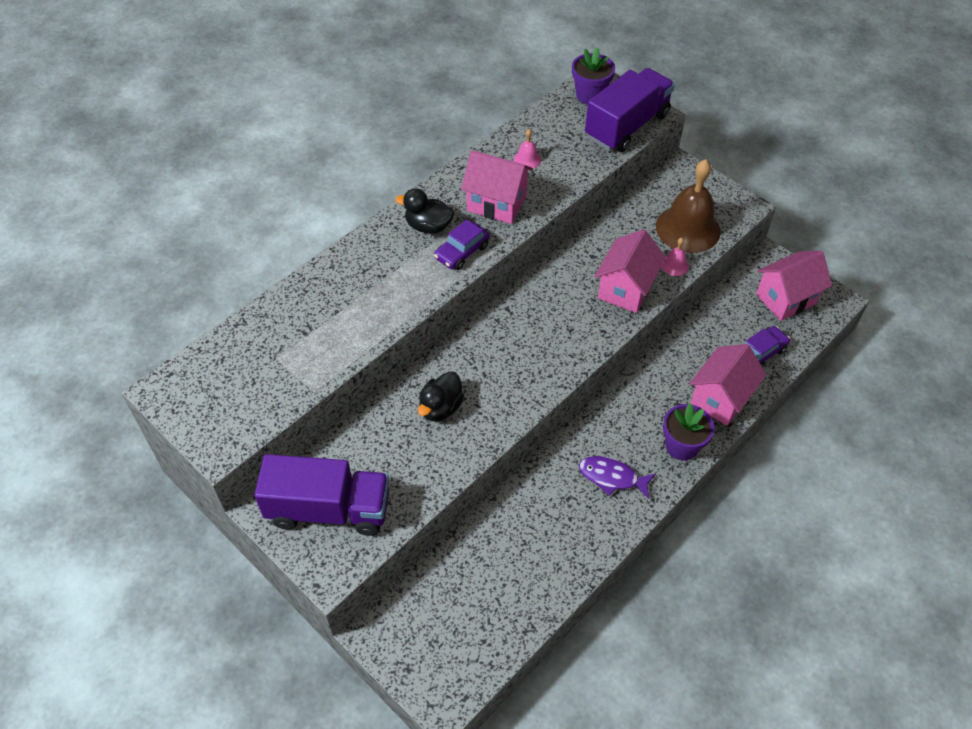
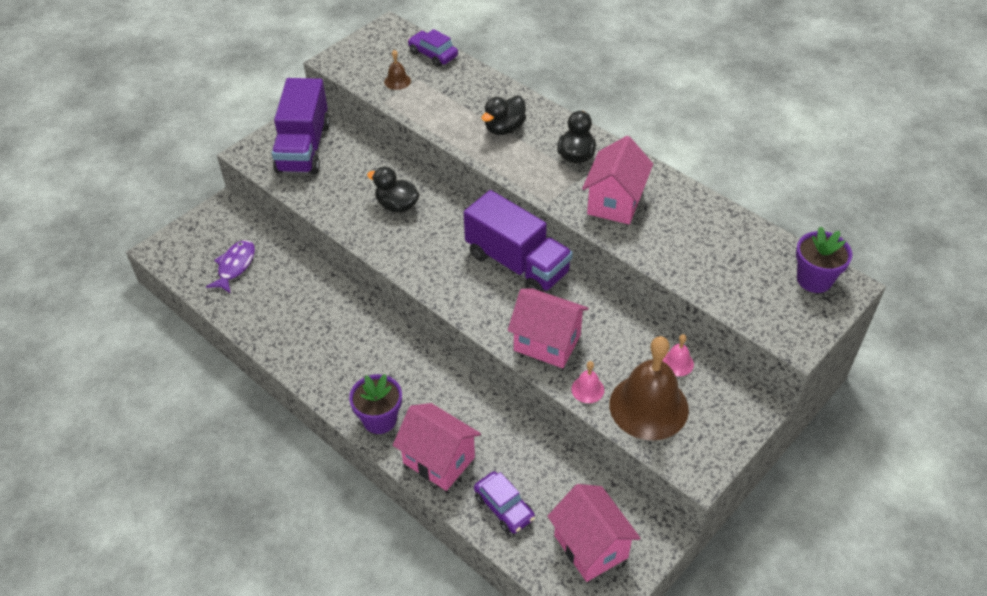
camera: 90 degrees right, 5 degrees down
(276, 378) = (397, 81): none -> brown bell
(378, 281) = (504, 128): none -> black duck
(462, 252) = (544, 180): purple car -> purple car (433, 54)
(527, 159) = (687, 225): pink bell -> pink bell (677, 363)
(612, 477) = (347, 360): purple fish -> purple fish (235, 266)
(627, 126) = (765, 313): purple truck -> purple truck (517, 263)

